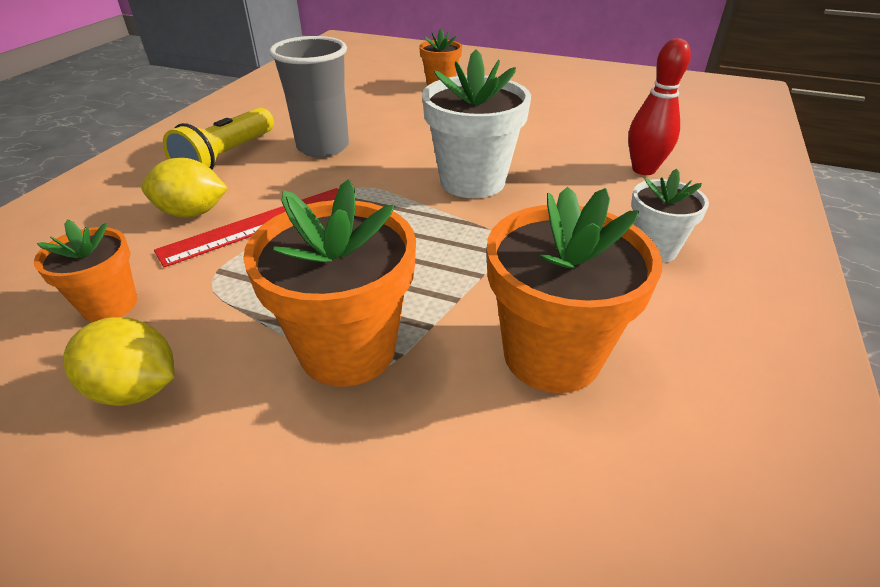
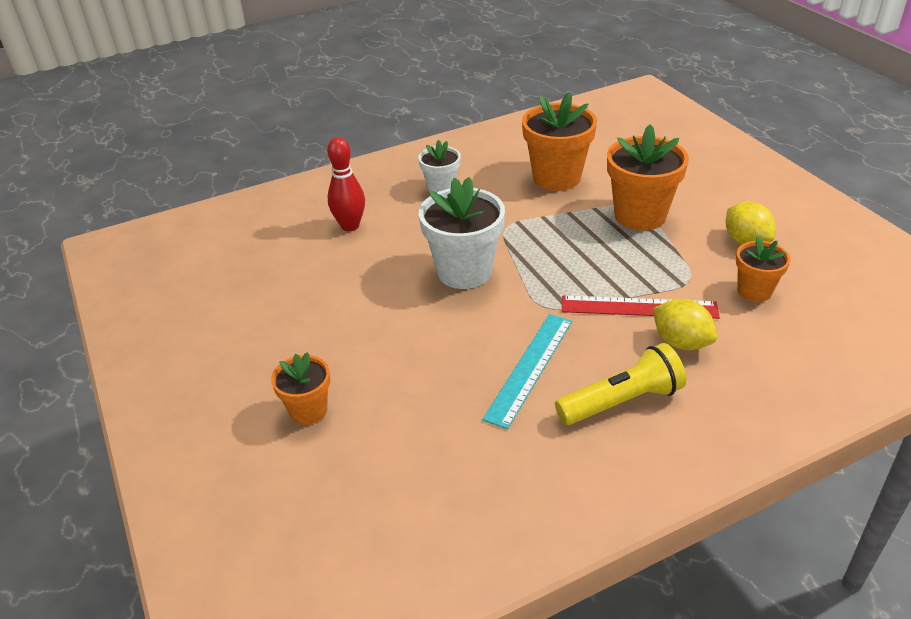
camera: 135 degrees left, 0 degrees up
(323, 147) = (529, 368): grey cup -> turquoise ruler

